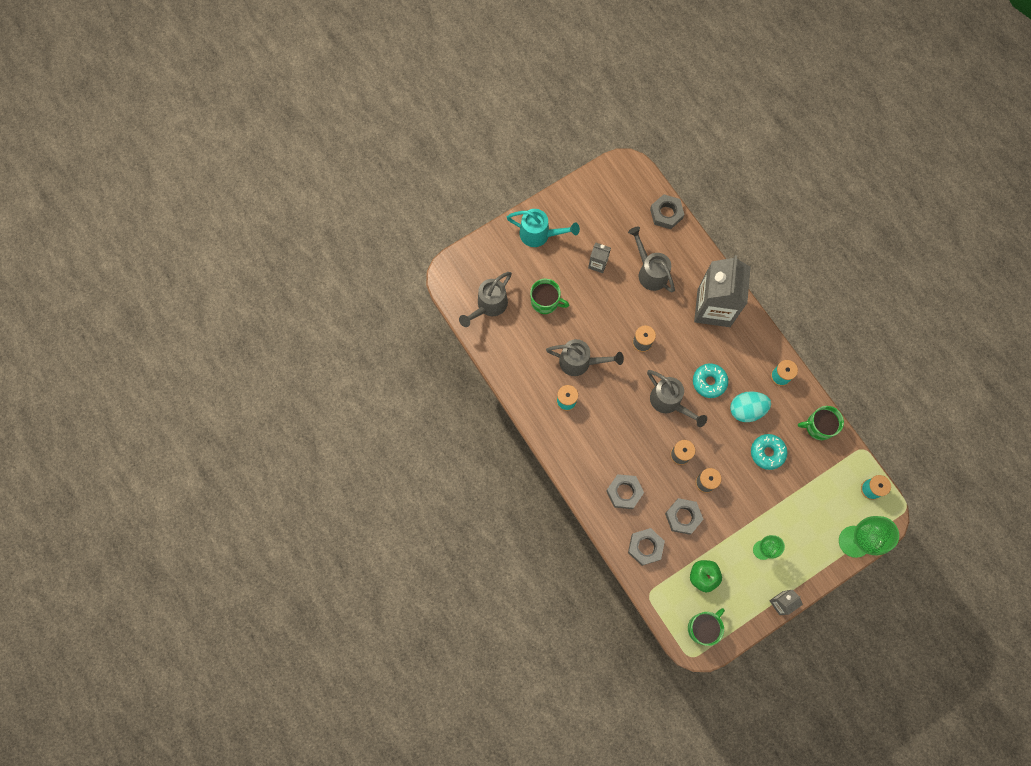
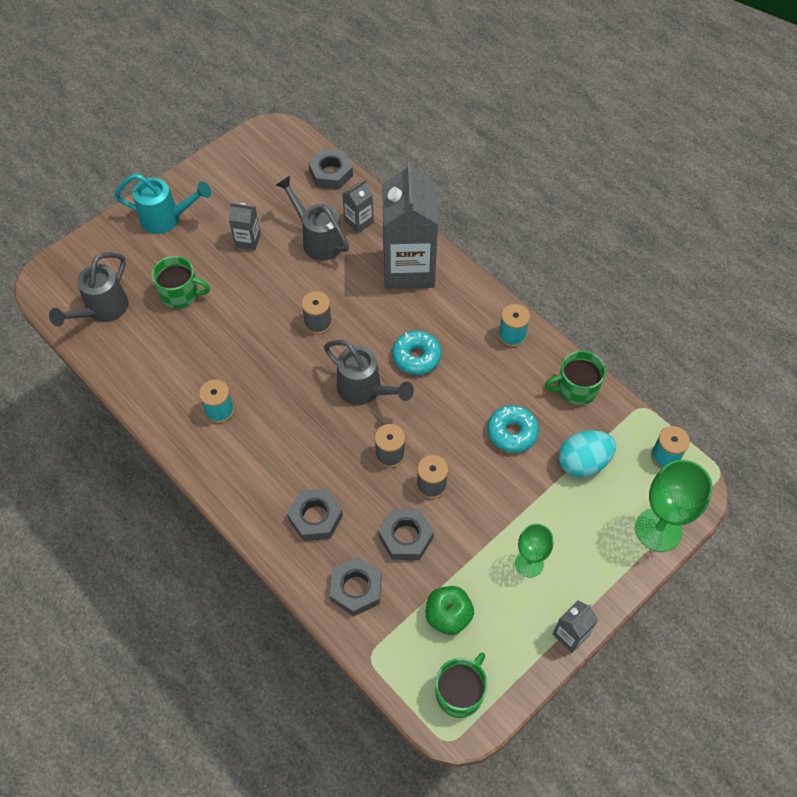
camera: 10 degrees left, 15 degrees down
(580, 362) = (234, 359): grey watering can -> none
(682, 261) = (359, 222): none -> grey carton
(746, 409) = (473, 383): turquoise egg -> turquoise egg (583, 463)

